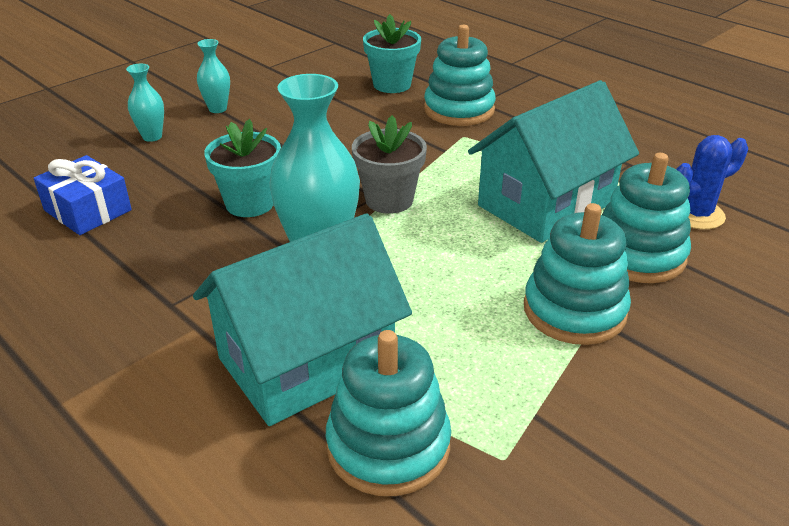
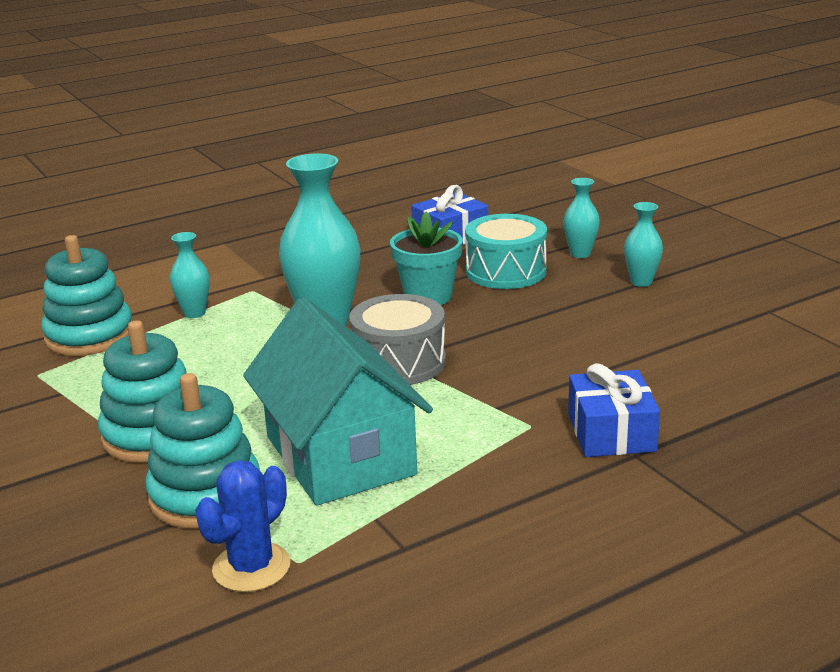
camera: 105 degrees right, 10 degrees down
(191, 169) = (506, 271): none -> turquoise drum
(306, 362) = (194, 313): turquoise house -> turquoise vase
(389, 200) = (399, 362): grey flower pot -> grey drum
(392, 85) = (704, 390): turquoise flower pot -> none
(459, 110) = (611, 432): turquoise stacking toy -> blue gift
(696, 214) = (251, 567): blue cactus -> blue cactus turned 45 degrees clockwise

